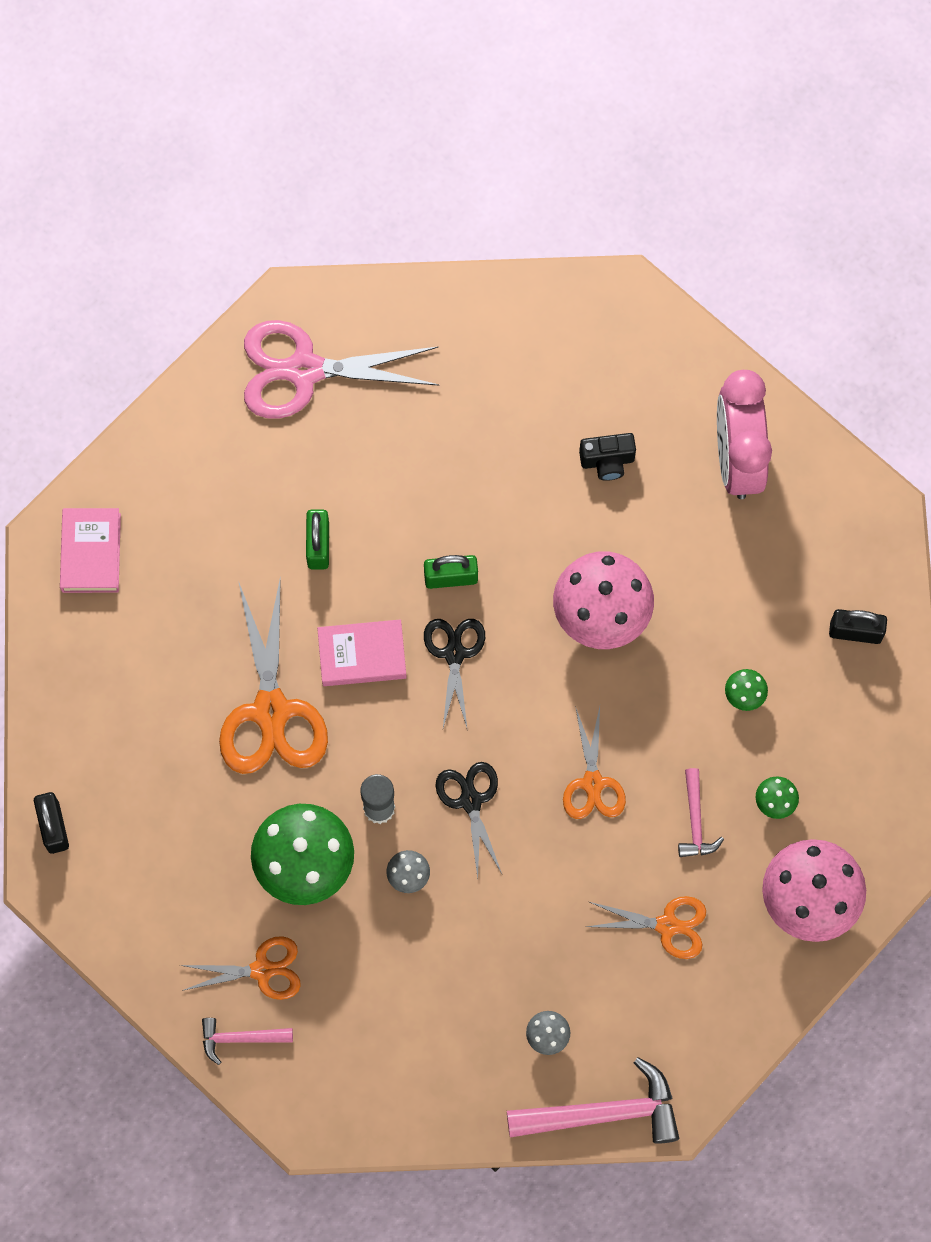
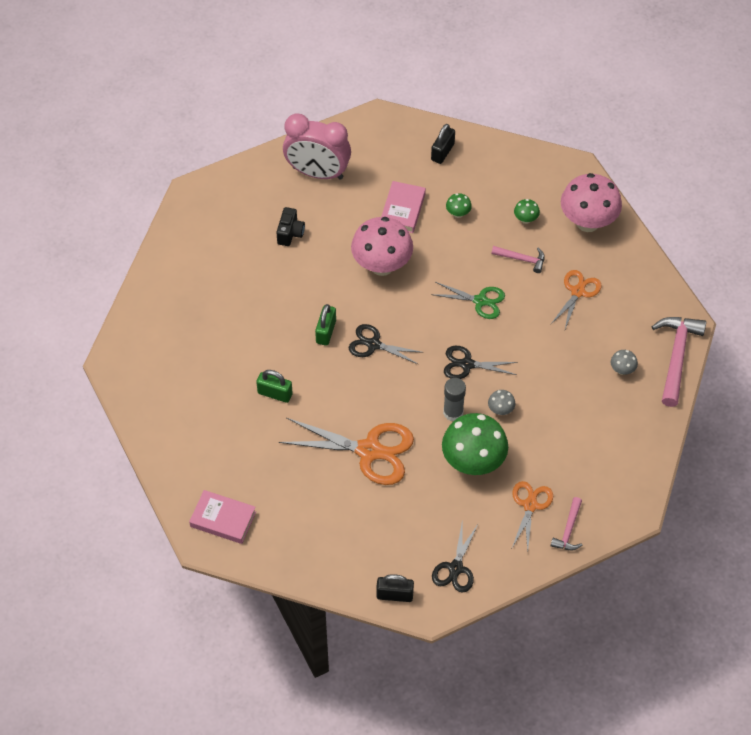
camera: 70 degrees left, 15 degrees down
(123, 897) = (455, 568): none -> black scissors
(304, 370) = (159, 366): pink scissors -> none
(362, 655) = (354, 392): pink book -> pink book (402, 210)
(592, 783) = (480, 301): orange scissors -> green scissors

